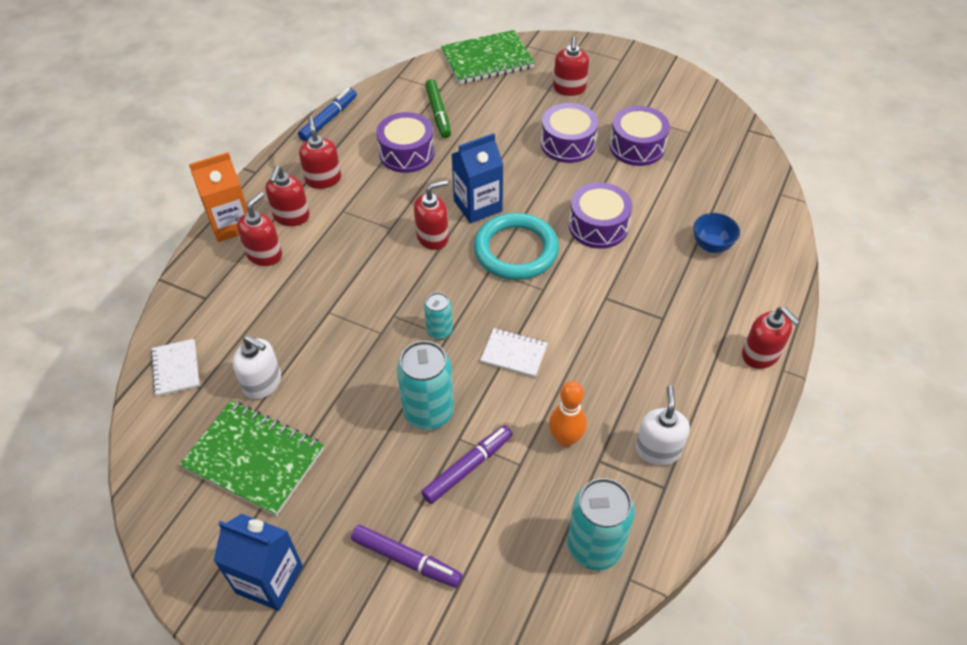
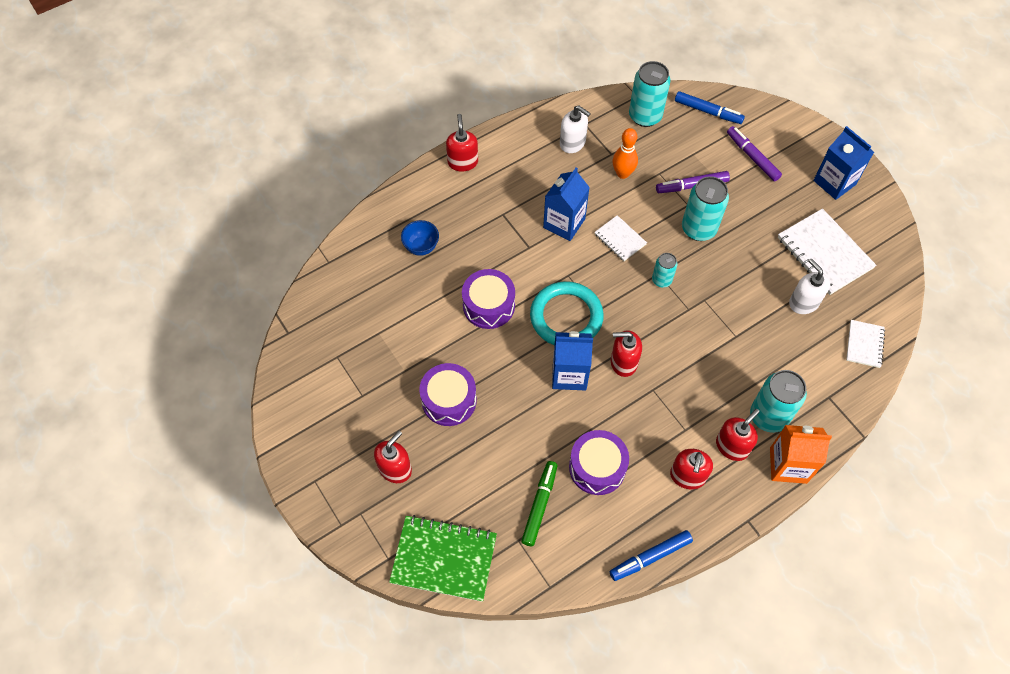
camera: 150 degrees left, 10 degrees up
(254, 459) = (824, 253): green notebook -> white notebook
(264, 254) = (768, 416): red soap dispenser -> turquoise can
(510, 608) = (708, 112): none -> blue marker
(589, 341) = (564, 223): none -> blue carton
(637, 147) = (394, 365): purple drum -> none
(658, 449) = (572, 143): white soap dispenser -> white soap dispenser turned 90 degrees counterclockwise

